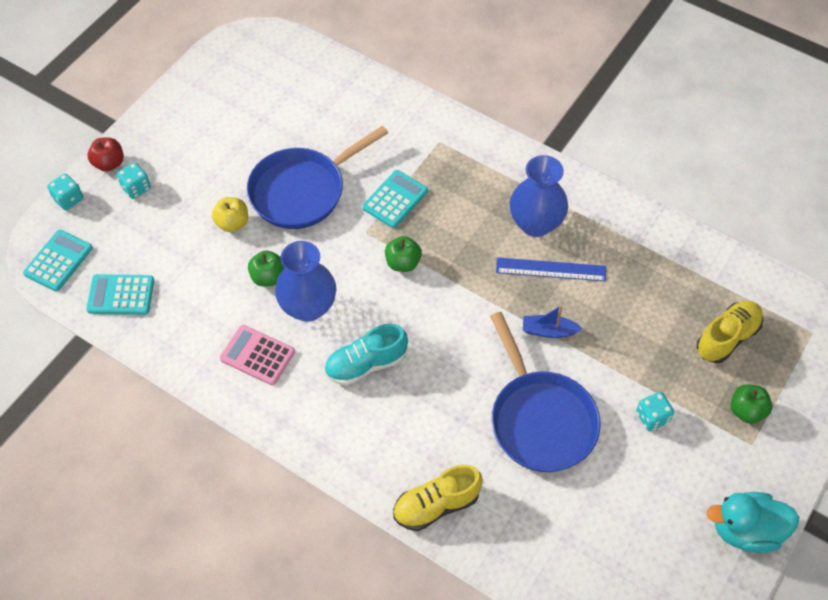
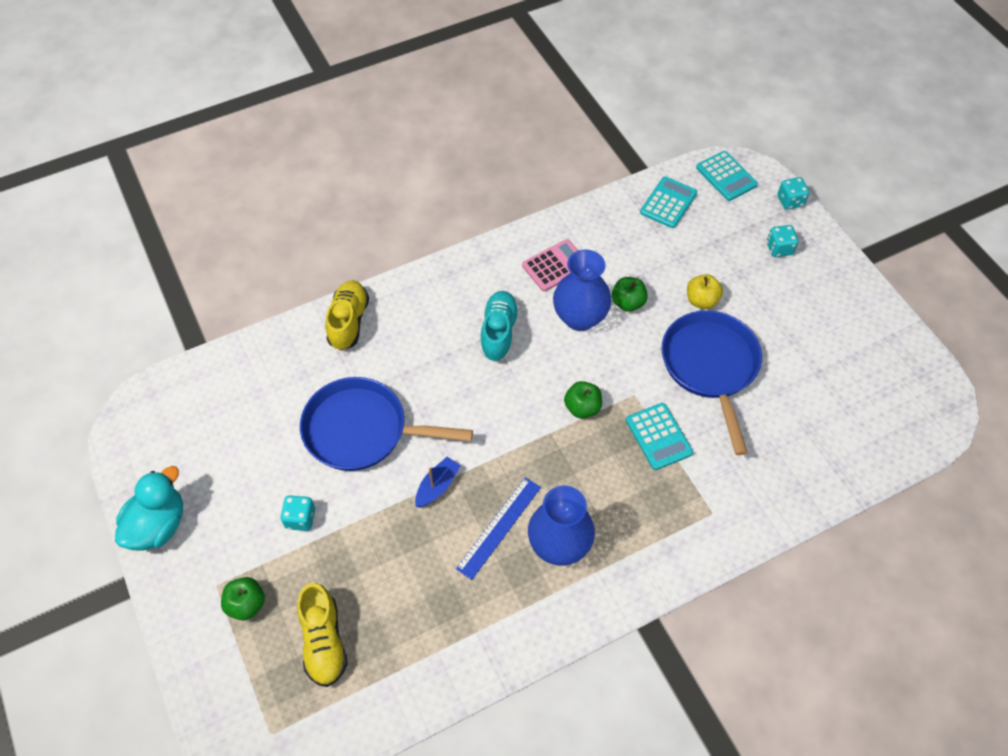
camera: 120 degrees right, 0 degrees up
(109, 163) = (818, 239): red apple -> none

